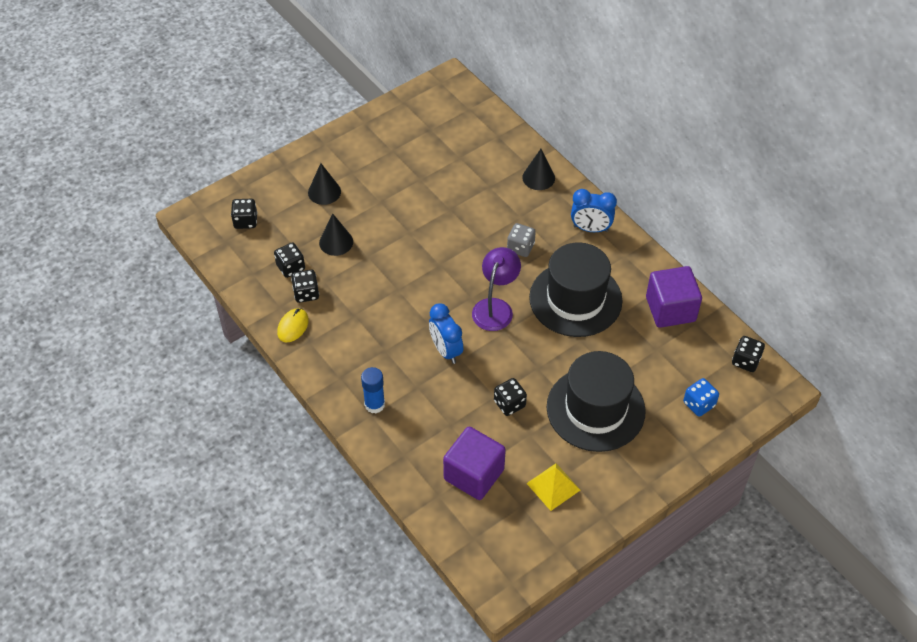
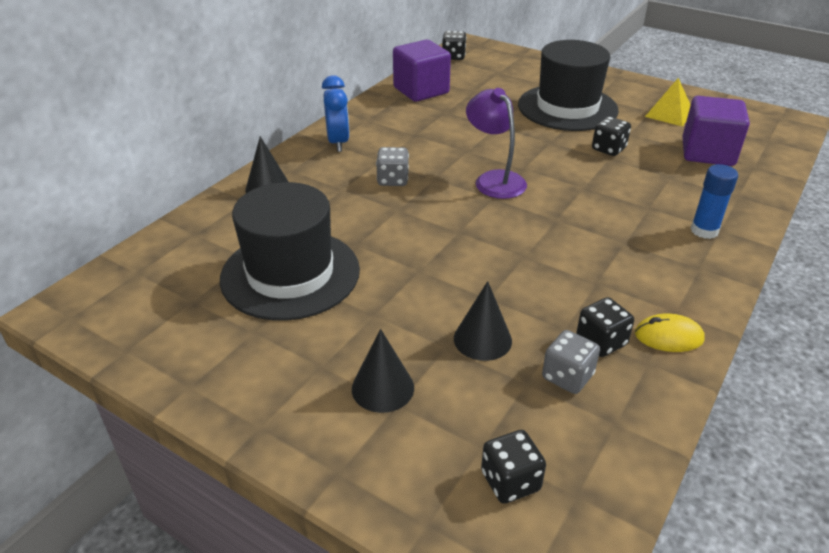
camera: 110 degrees left, 15 degrees down
(290, 267) = (567, 376): black dice -> grey dice
(446, 350) = (582, 199): blue clock -> none
(495, 307) = (494, 179): purple lamp -> purple lamp turned 60 degrees clockwise
(575, 299) = (445, 136): black hat -> black hat (290, 274)
(699, 404) = (516, 68): blue dice -> none

